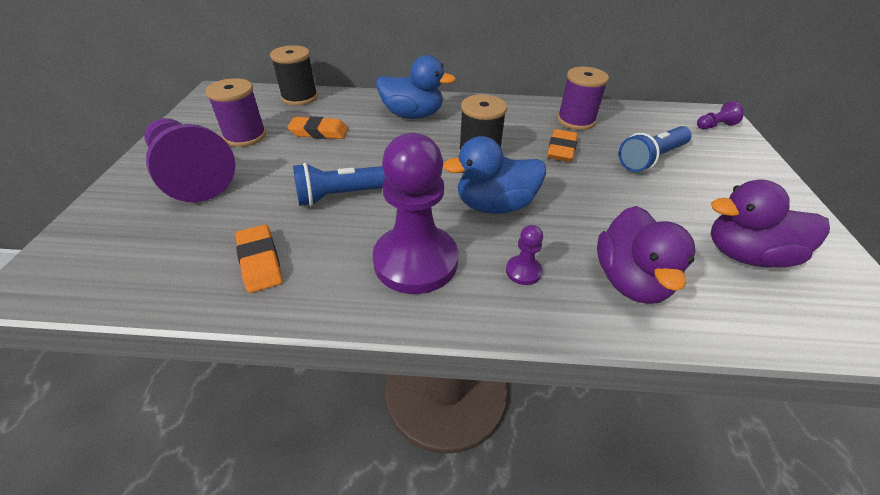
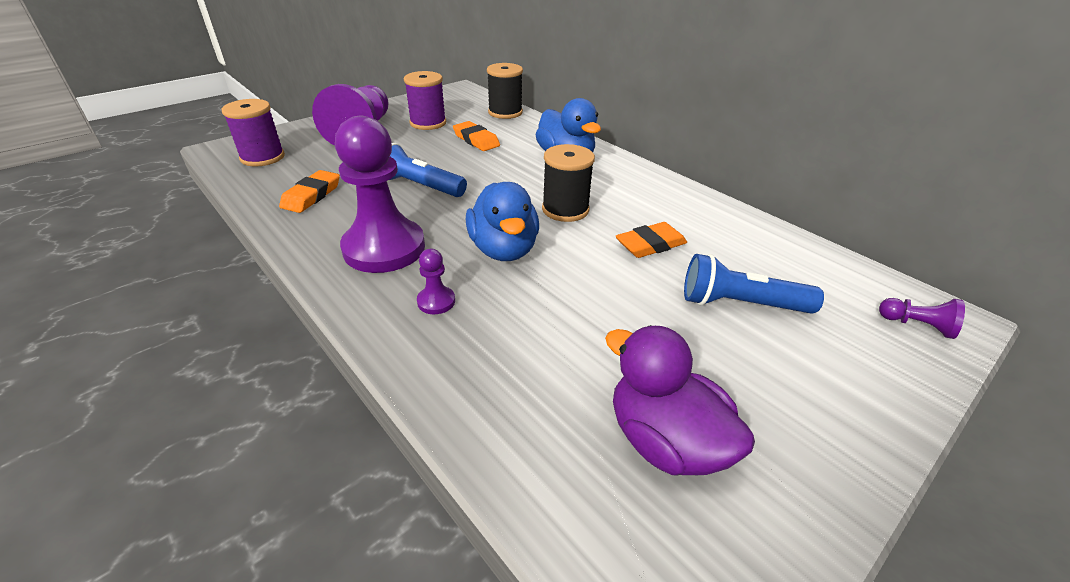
camera: 45 degrees right, 5 degrees down
(494, 205) = (504, 249): blue duck -> blue duck turned 135 degrees counterclockwise
(576, 120) = (719, 231): purple spool -> purple spool (262, 157)
(630, 280) = (502, 367): purple duck -> none

